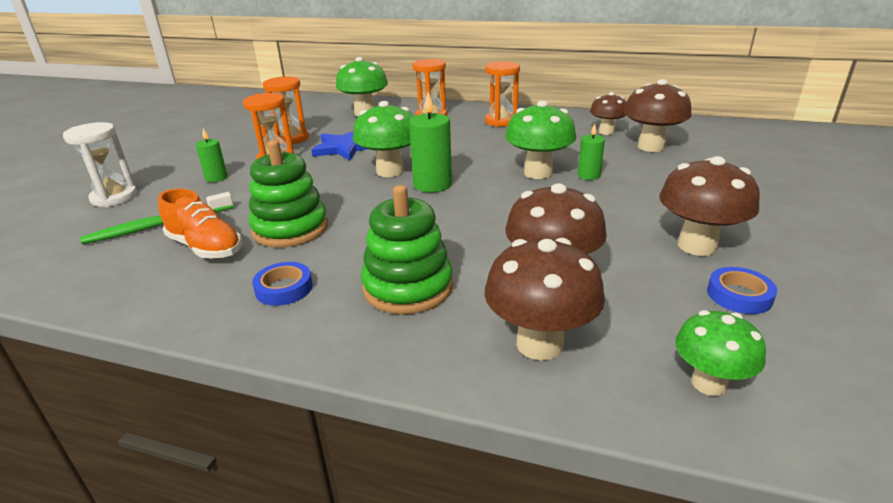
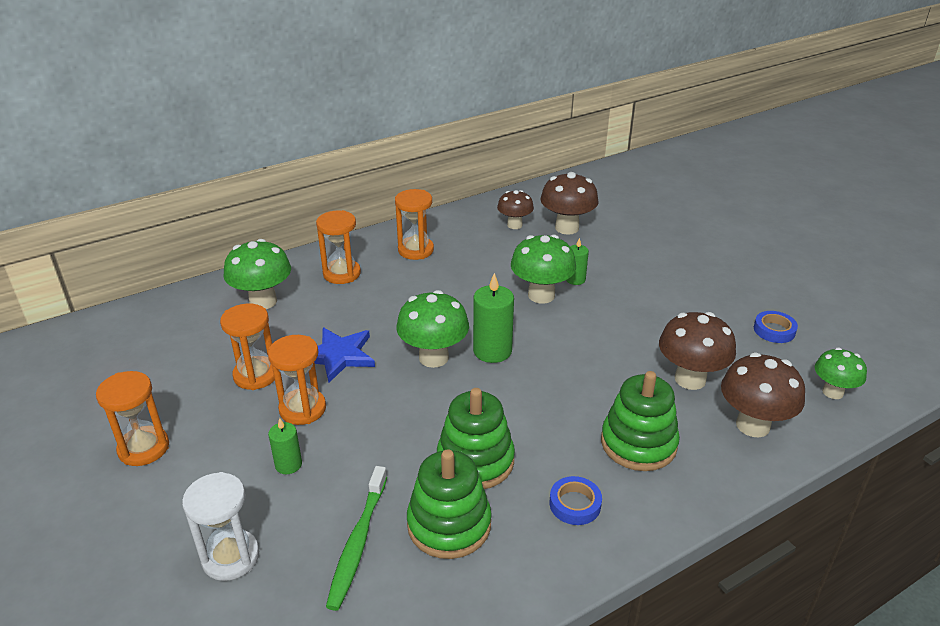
camera: 50 degrees left, 5 degrees up
(191, 143) = (144, 448): none -> orange hourglass
(205, 247) = (449, 525): orange shoe -> green stacking toy
(697, 246) = (713, 306): brown mushroom -> none

